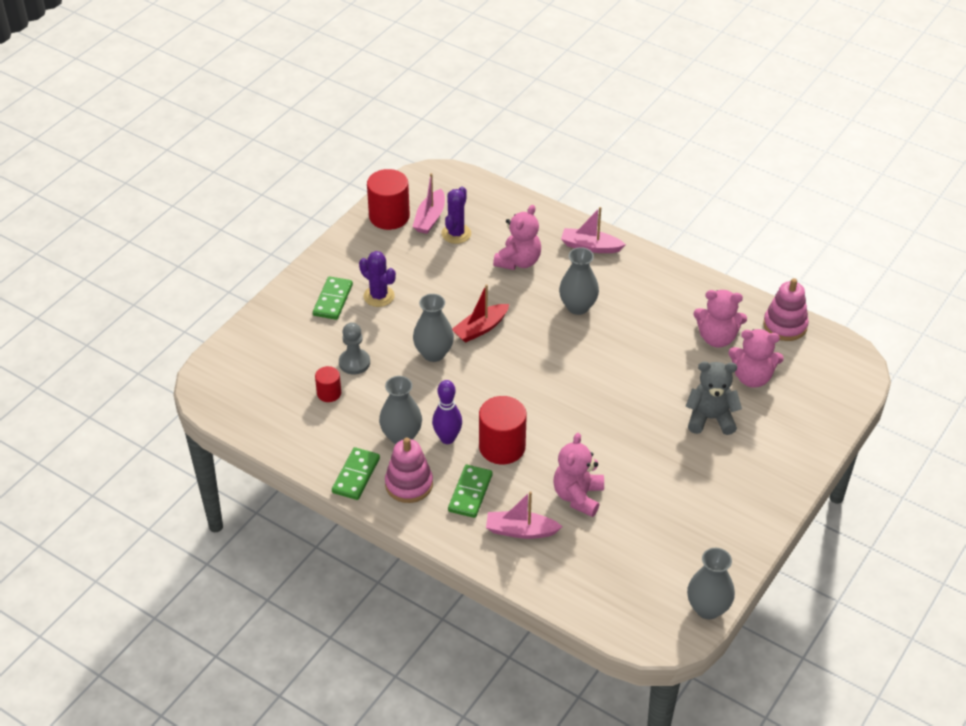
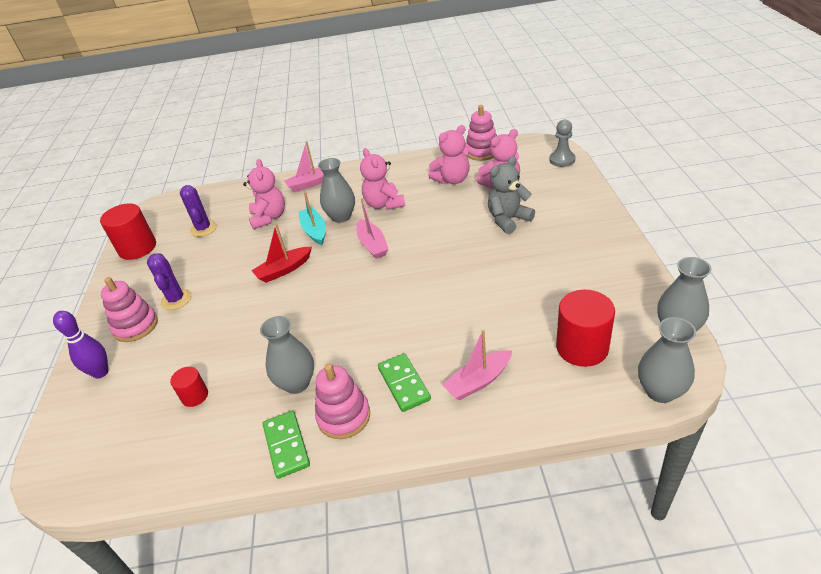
camera: 35 degrees left, 5 degrees down
(333, 300) = (136, 326): green domino -> pink stacking toy
(354, 363) = (198, 357): grey pawn -> grey pawn (562, 160)
(379, 296) = (176, 299): purple cactus -> purple cactus turned 75 degrees clockwise
(430, 218) = (173, 232): pink boat -> pink boat (372, 245)
(433, 353) = (262, 308): grey vase -> grey vase (660, 391)
(447, 438) = (338, 357): purple bowling pin -> purple bowling pin (101, 372)
(480, 328) = (284, 270): red boat -> red boat turned 45 degrees clockwise
(502, 447) = (390, 332): red cylinder -> red cylinder (582, 347)
(541, 305) = (314, 231): none -> turquoise boat
(578, 496) = (488, 324): pink teddy bear -> pink teddy bear (384, 204)

